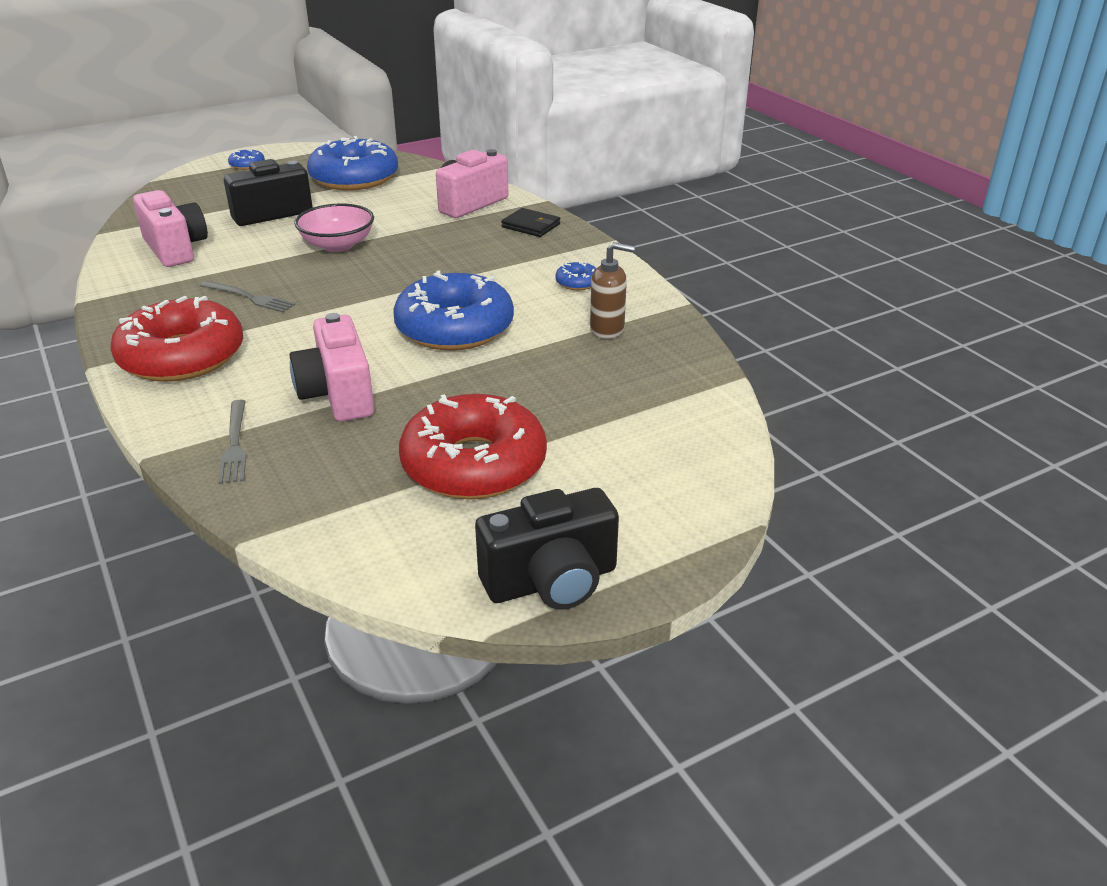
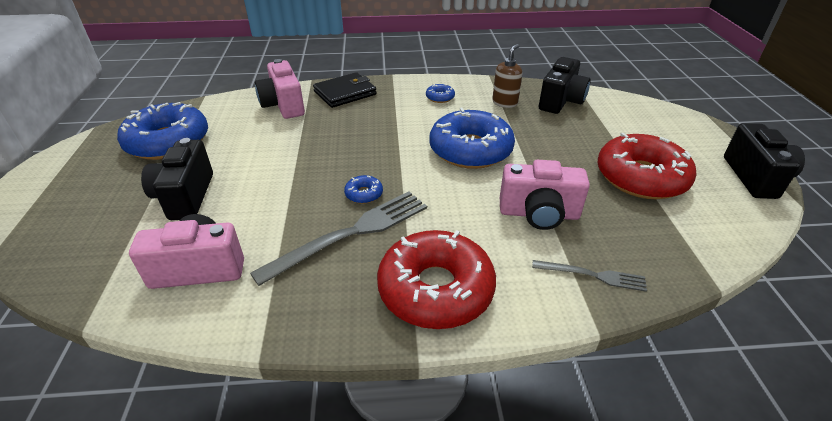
camera: 65 degrees left, 5 degrees up
(247, 165) = (44, 193): blue donut -> blue donut (364, 194)
(249, 297) = (350, 234): grey fork -> grey fork, size x1.86
(338, 245) = (293, 172): pink bowl -> none
(531, 226) = (345, 93): black wallet -> black wallet, size x1.50
(658, 373) = (561, 101): none -> black camera

